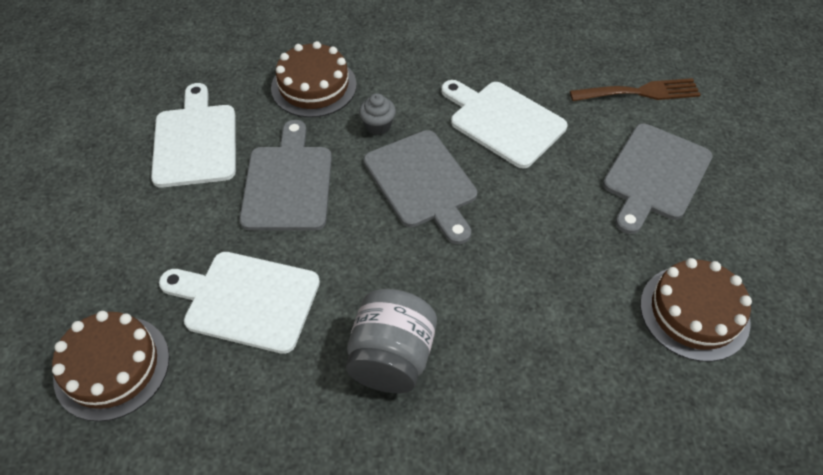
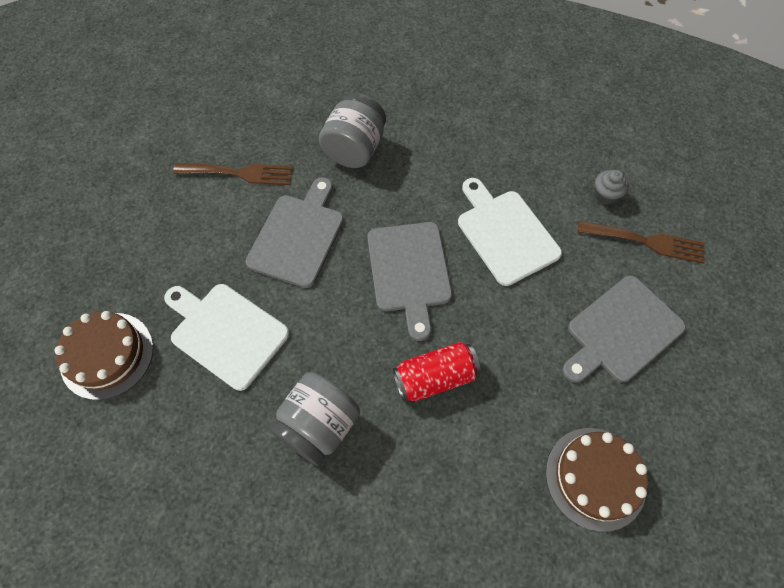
camera: 20 degrees right, 10 degrees up
(195, 141) = (239, 173): white cutting board -> brown fork
(314, 86) = (355, 149): brown cake -> grey jar
(378, 126) = (394, 204): grey cupcake -> grey cupcake (605, 195)
(494, 272) = (435, 377): none -> red can

